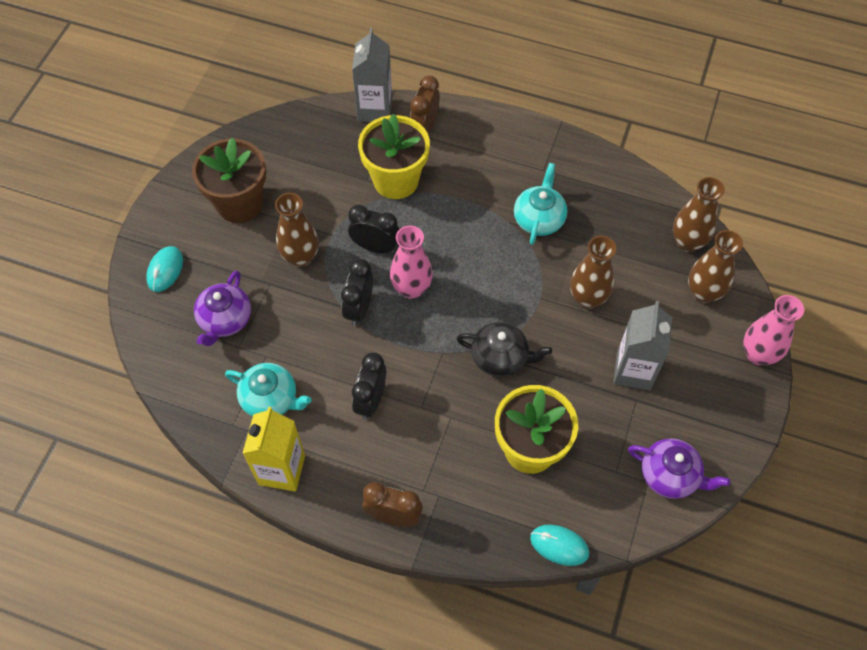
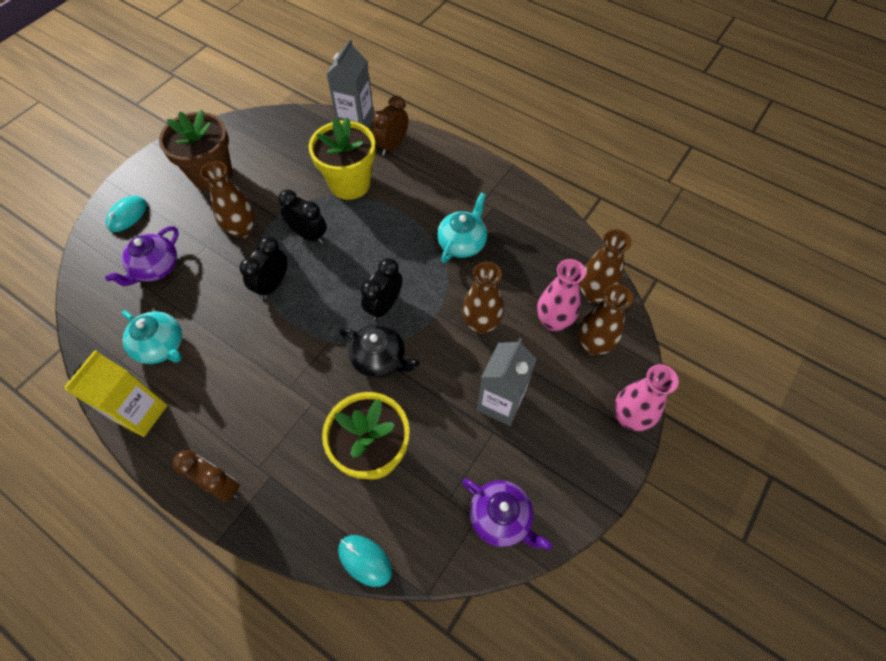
camera: 15 degrees right, 0 degrees up
(371, 400) = (247, 369): black clock -> black clock (384, 306)
(411, 288) = (325, 278): pink vase -> pink vase (553, 321)

